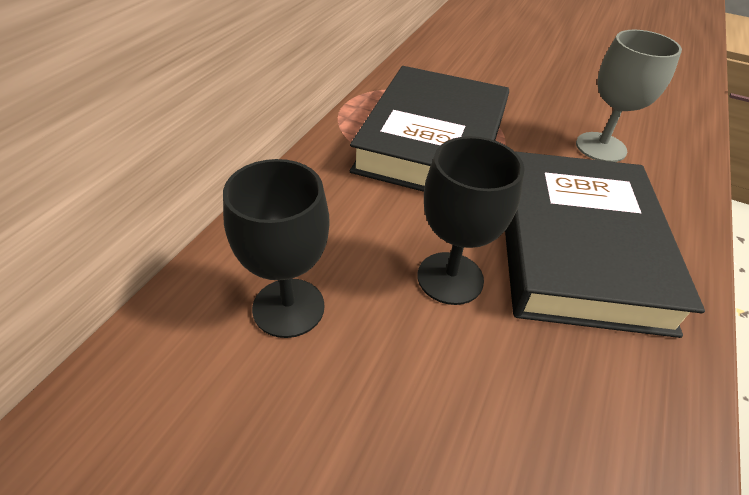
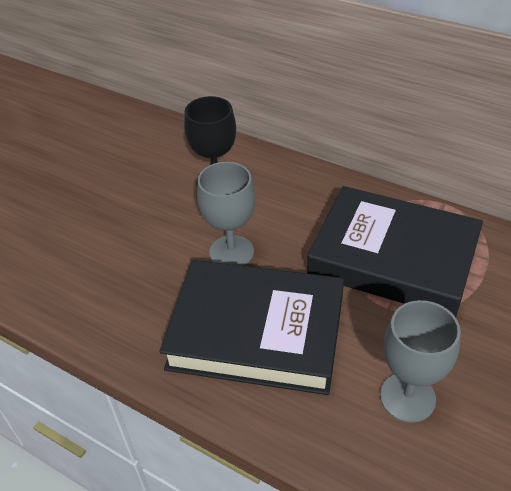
camera: 100 degrees right, 0 degrees up
(450, 278) = (231, 252): black goblet -> grey goblet

